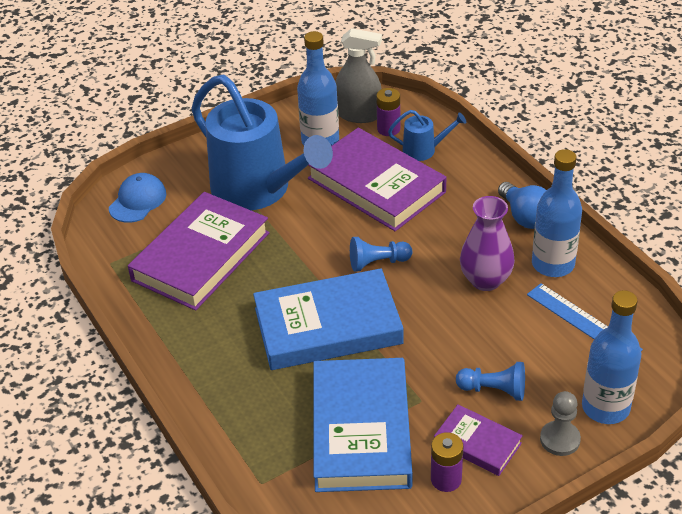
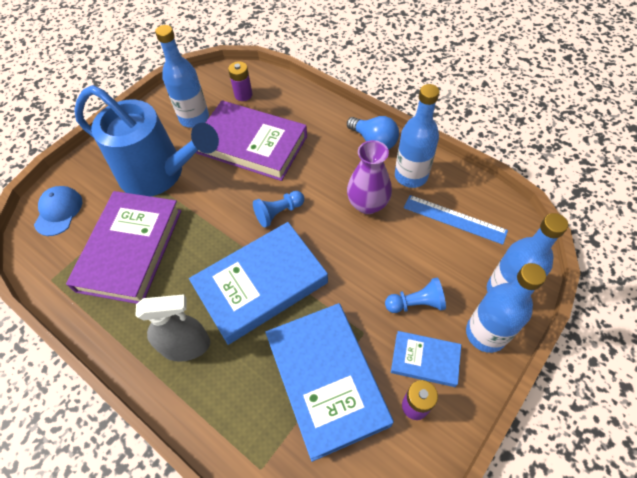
camera: 20 degrees left, 15 degrees up
(359, 114) = (216, 88): grey spray bottle -> grey spray bottle (186, 346)
(424, 150) = (277, 105): blue watering can -> none
(477, 443) = (425, 360): purple book -> blue book
(560, 439) = (485, 333): grey pawn -> blue bottle

